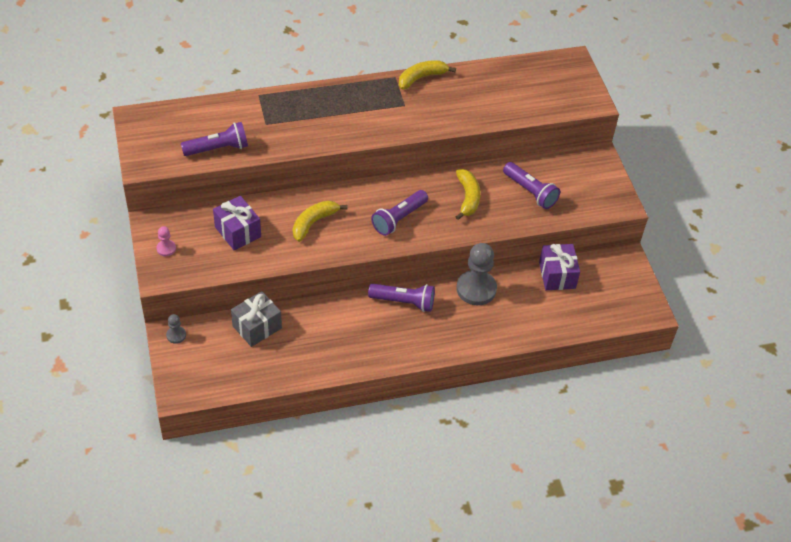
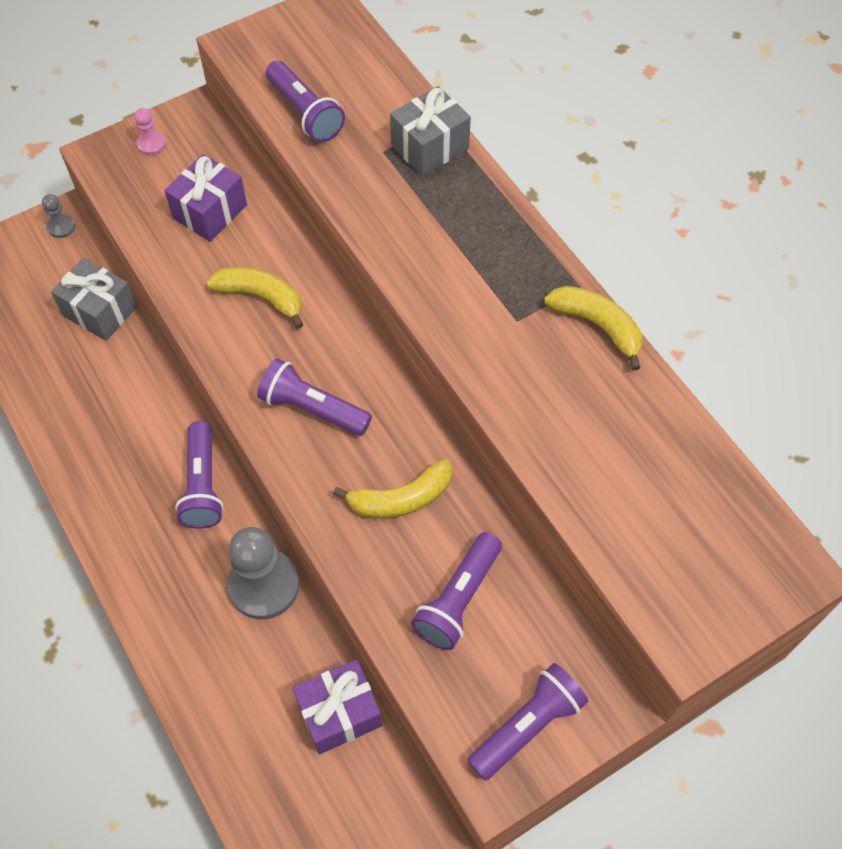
camera: 75 degrees right, 10 degrees up
(273, 104) = (429, 147): none -> grey gift
(600, 186) = (527, 725): none -> purple flashlight

